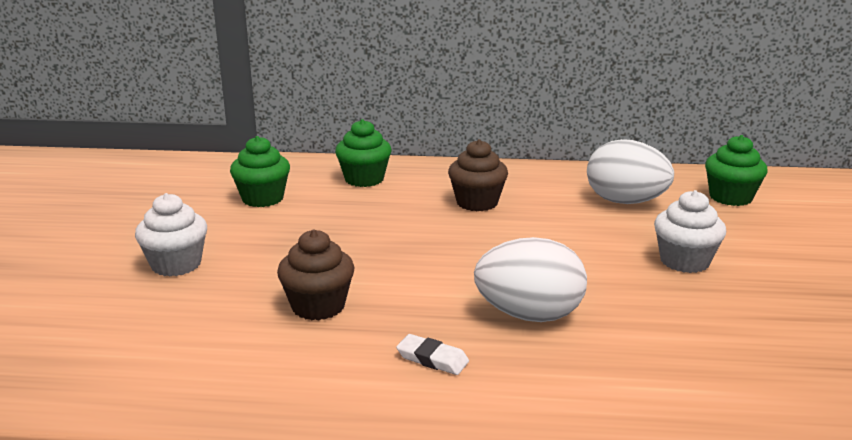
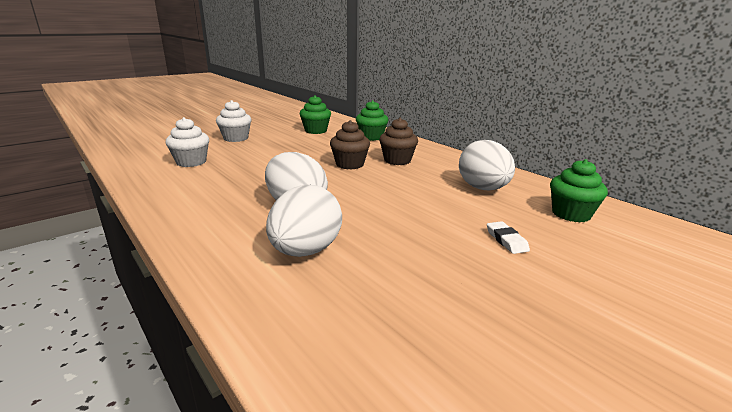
camera: 45 degrees right, 0 degrees up
(318, 306) = (237, 166): brown cupcake -> brown cupcake (349, 164)
(432, 359) = (220, 199): white eraser -> white eraser (506, 240)
(659, 354) = (306, 251): none -> white egg
(684, 261) = (441, 225): white cupcake -> white cupcake (191, 162)

